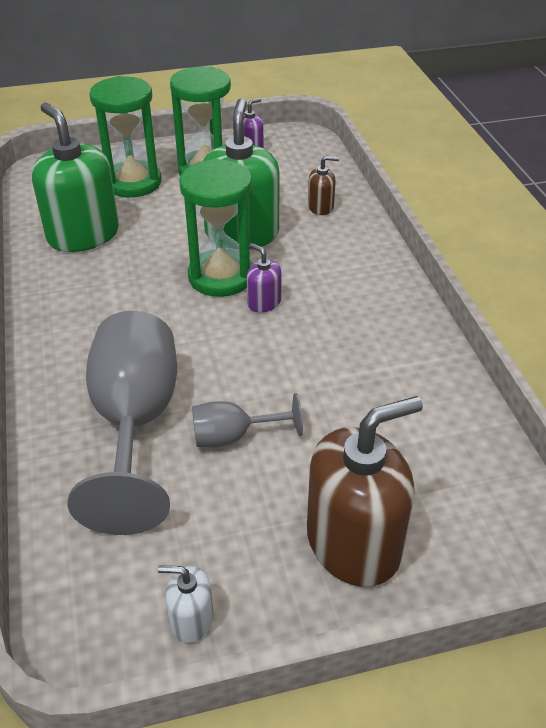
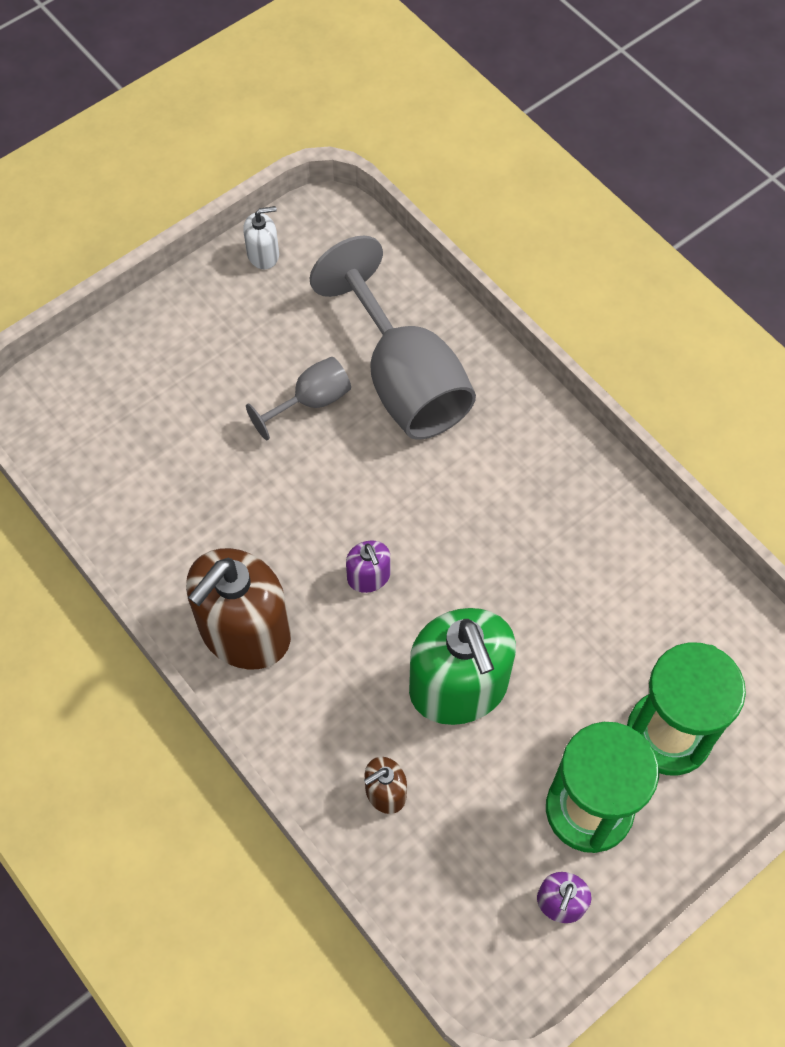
camera: 155 degrees right, 20 degrees up
(83, 235) = (647, 599): green soap dispenser -> none
(221, 276) = (439, 597): green hourglass -> none
(264, 302) = (368, 577): purple soap dispenser -> purple soap dispenser turned 45 degrees clockwise
(353, 543) = (170, 349): brown soap dispenser -> brown soap dispenser (244, 631)

